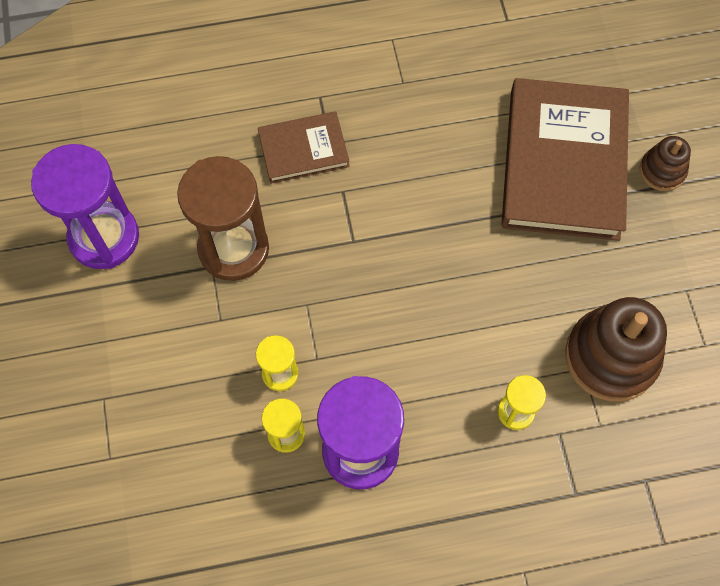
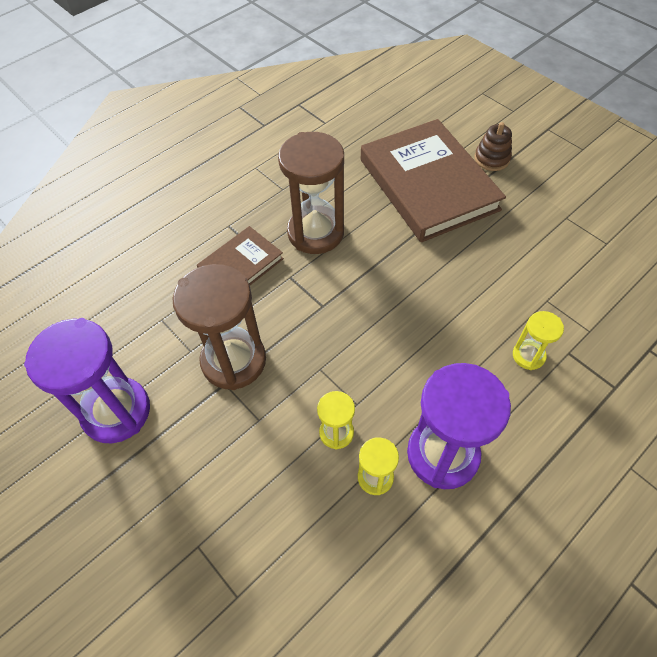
camera: 30 degrees left, 10 degrees down
(402, 155) = (315, 232): none -> brown hourglass
(611, 357) = (558, 283): brown stacking toy -> none

